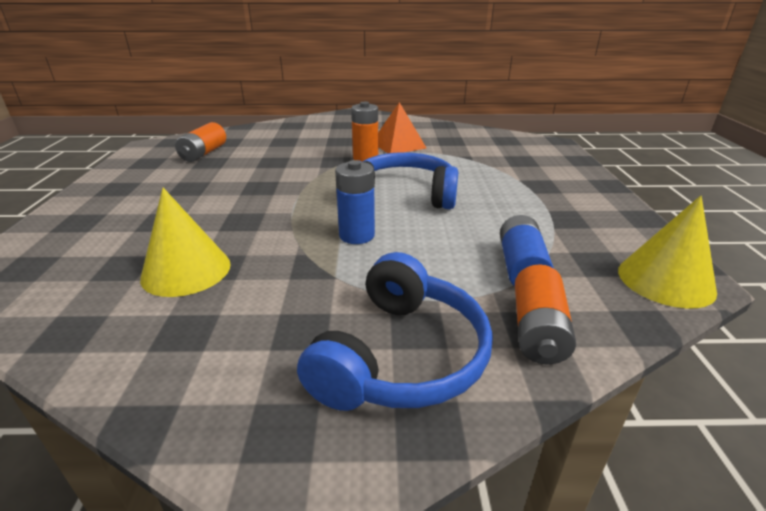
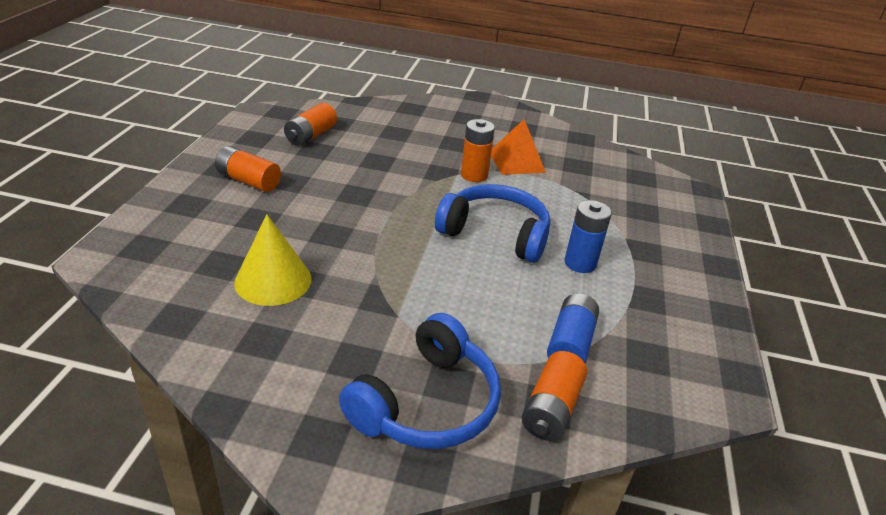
camera: 10 degrees right, 5 degrees up
(145, 193) = (248, 181): none -> orange battery
(357, 235) = (431, 274): blue battery -> blue battery (580, 263)
(665, 280) = (700, 389): yellow cone -> none

